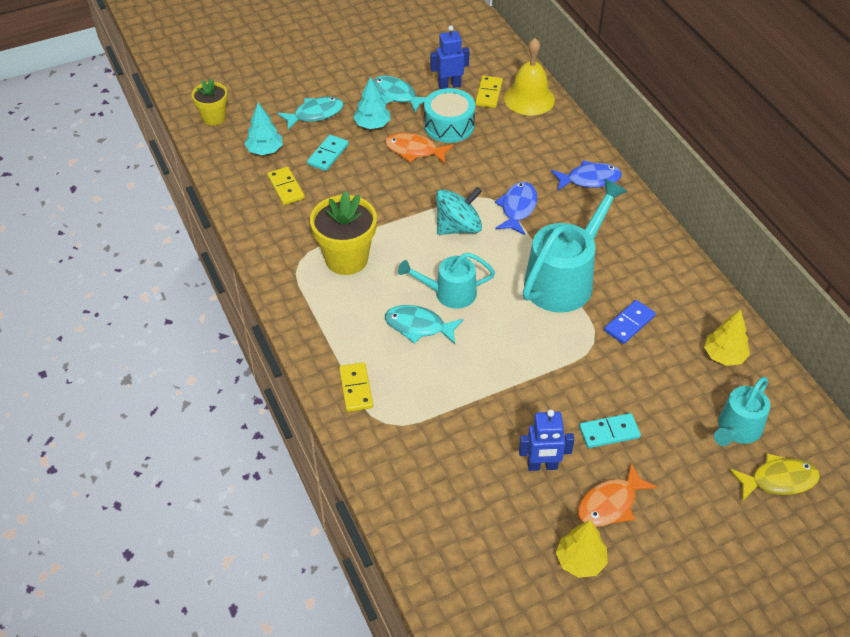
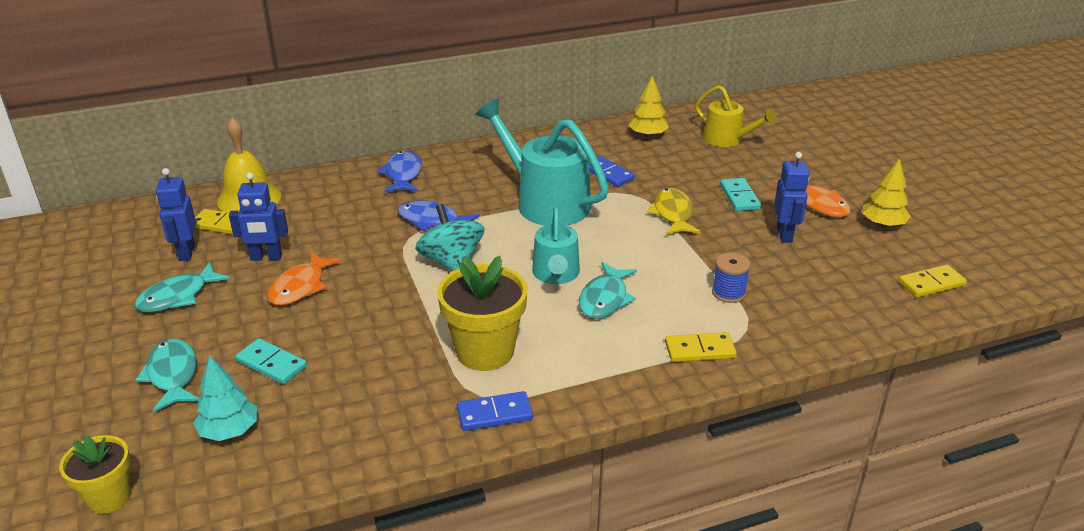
camera: 85 degrees left, 15 degrees down
(280, 270) = (494, 414): none -> blue domino
(286, 187) = (325, 408): yellow domino -> yellow domino (931, 284)
(372, 125) = (229, 320): turquoise tree -> none
(437, 413) = (728, 293): none -> blue spool
(449, 125) = (266, 257): turquoise drum -> blue robot
(737, 430) = (728, 140): turquoise watering can -> yellow watering can
(778, 480) = (775, 130): yellow fish -> yellow fish (673, 214)

